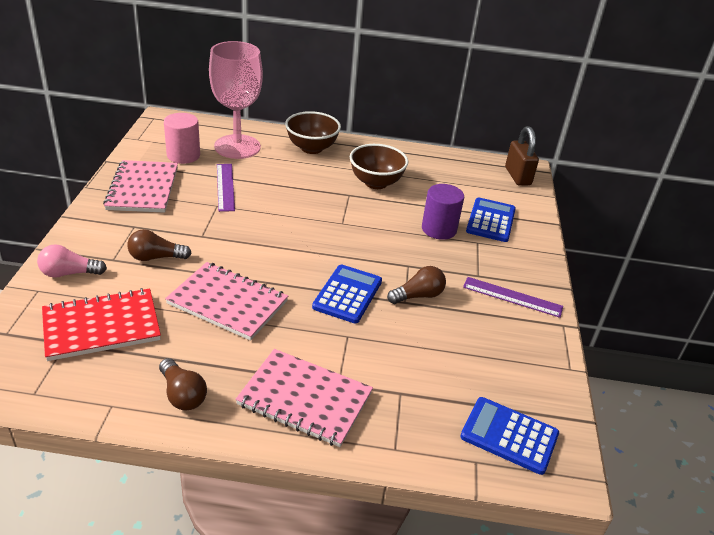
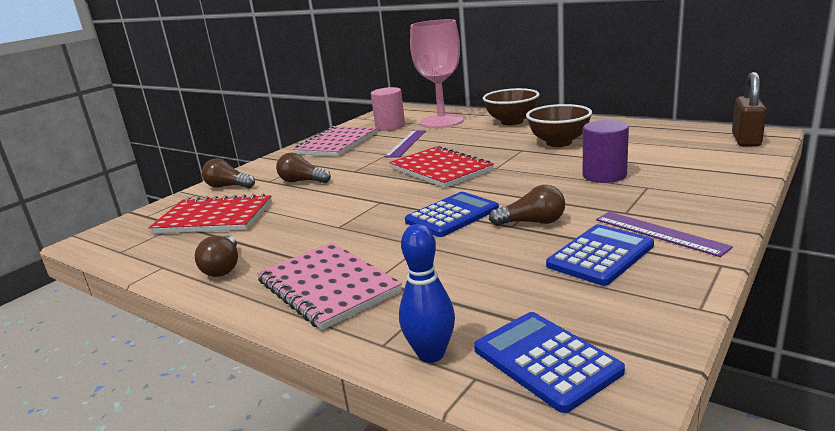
camera: 35 degrees right, 15 degrees down
(69, 273) = (228, 186): pink light bulb -> brown light bulb
(227, 303) = (330, 212): pink notebook -> none
(292, 229) = (440, 169): none -> red notebook
(435, 449) = (431, 354): none -> blue bowling pin
(490, 220) = (679, 171): blue calculator -> blue calculator (600, 255)

